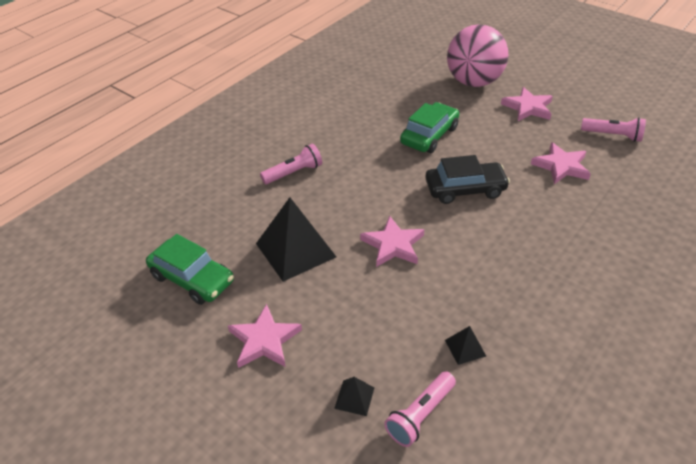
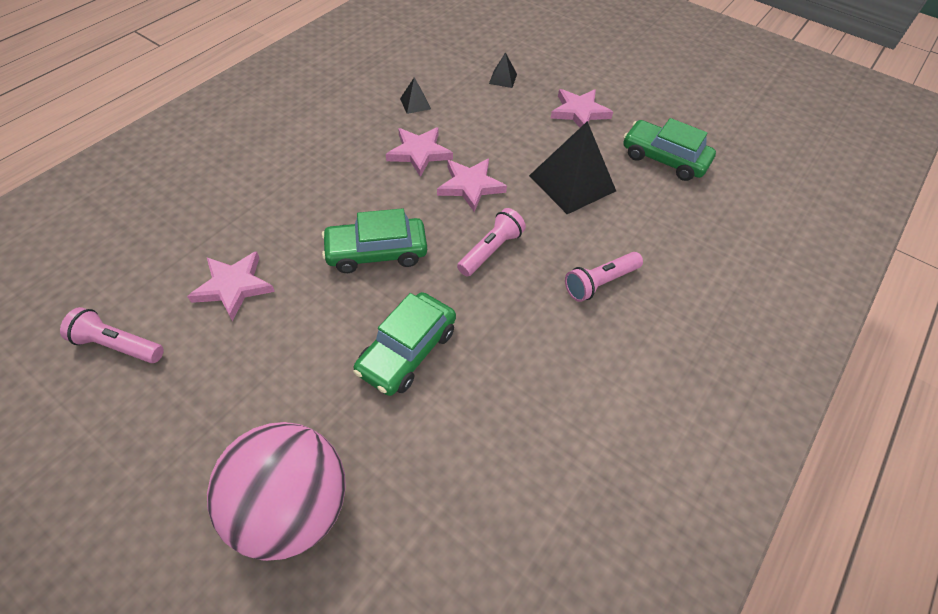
camera: 175 degrees right, 10 degrees up
(420, 415) = (456, 69): pink flashlight -> pink flashlight (491, 250)
(465, 189) = (376, 252): black car -> green car
(528, 107) = (219, 420): pink star -> pink star (419, 153)

